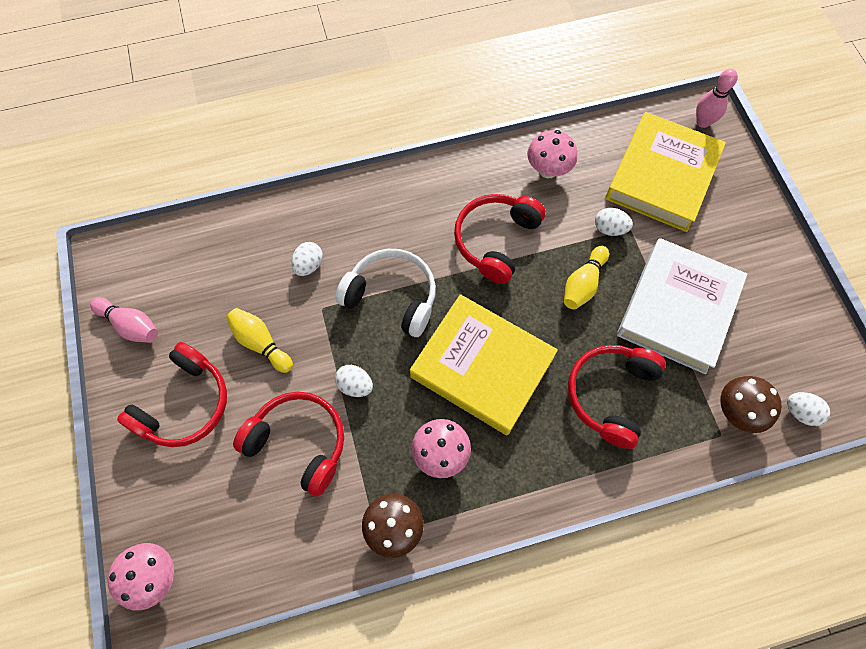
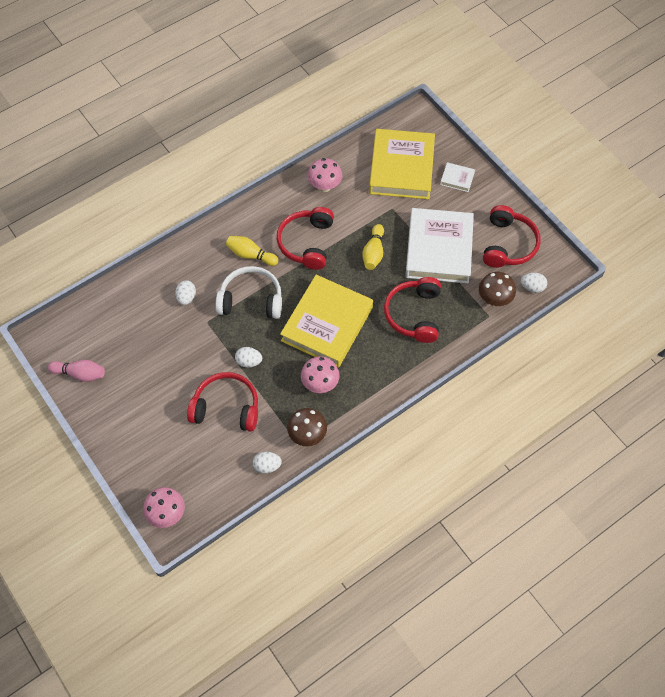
camera: 20 degrees left, 5 degrees down
(184, 404) = (140, 409): red headphones -> red headphones (508, 244)
(261, 343) = (175, 356): yellow bowling pin -> yellow bowling pin (250, 255)
(482, 367) = (327, 324): yellow book -> yellow book turned 75 degrees counterclockwise
(609, 229) = (379, 212): white egg -> white egg (267, 466)
(703, 122) = (417, 123): pink bowling pin -> none
(735, 215) = (457, 179): none -> white book

